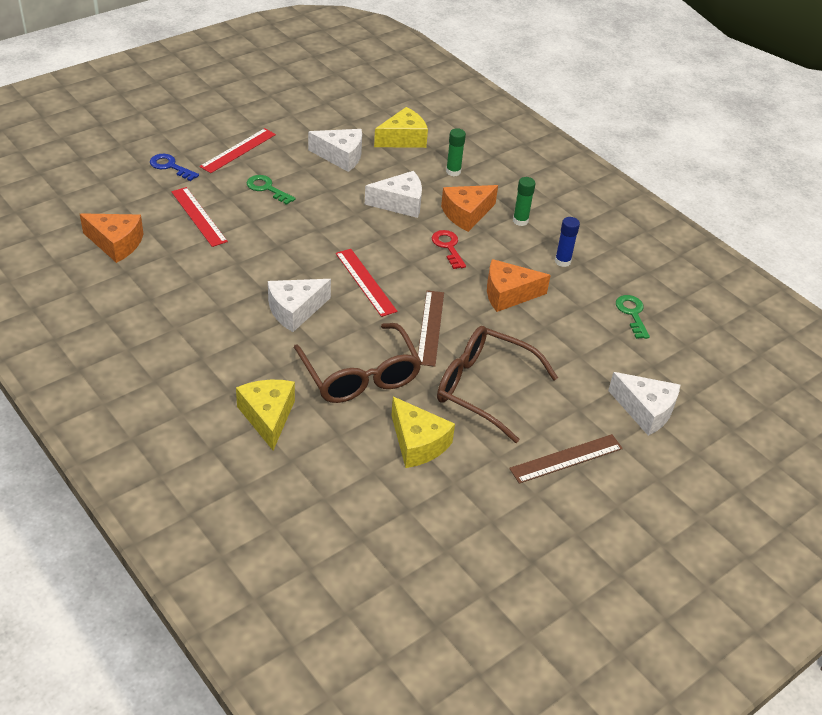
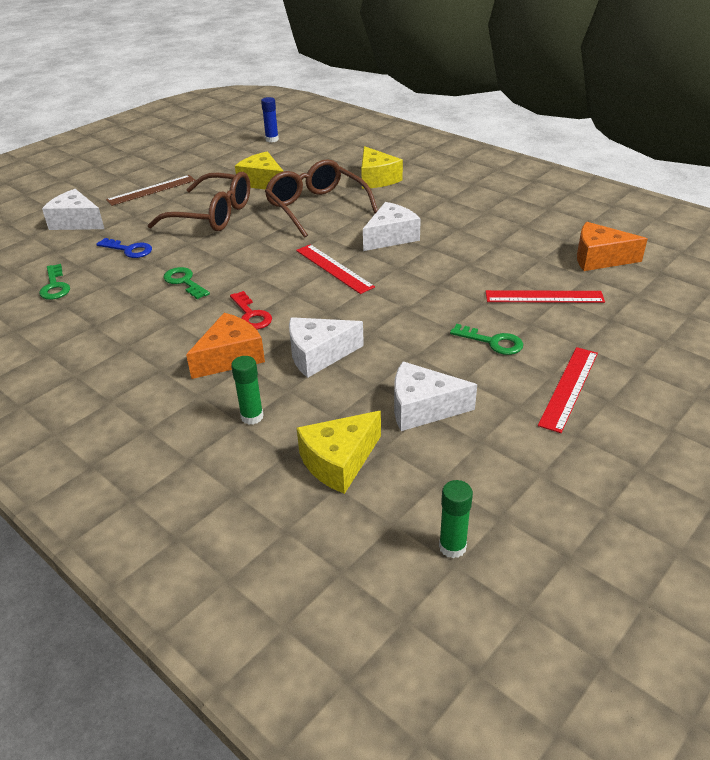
camera: 175 degrees right, 5 degrees down
(170, 166) = (632, 347): blue key -> blue key (129, 250)
(198, 216) = (544, 297): red ruler -> red ruler turned 45 degrees counterclockwise
(430, 327) = (262, 245): brown ruler -> none
(508, 294) = (184, 282): orange cheese -> green key
(520, 221) = (160, 361): green glue stick -> green glue stick (452, 547)
(562, 261) = (116, 323): blue glue stick -> blue glue stick (272, 139)

